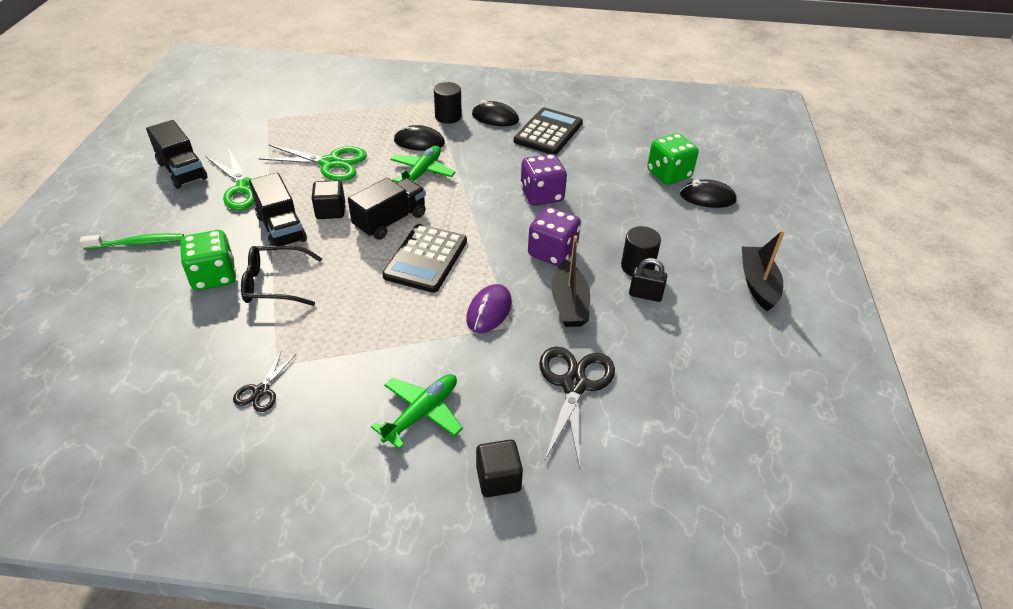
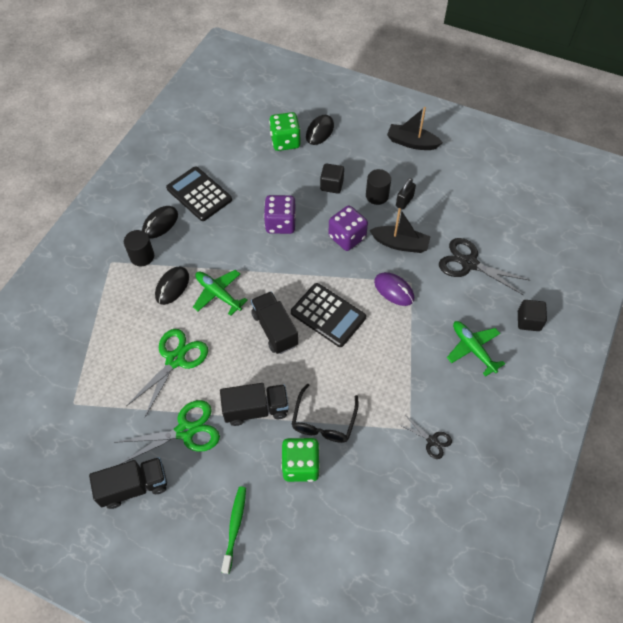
camera: 70 degrees left, 15 degrees up
(330, 211) = (245, 369): black cube -> black cube (331, 185)

